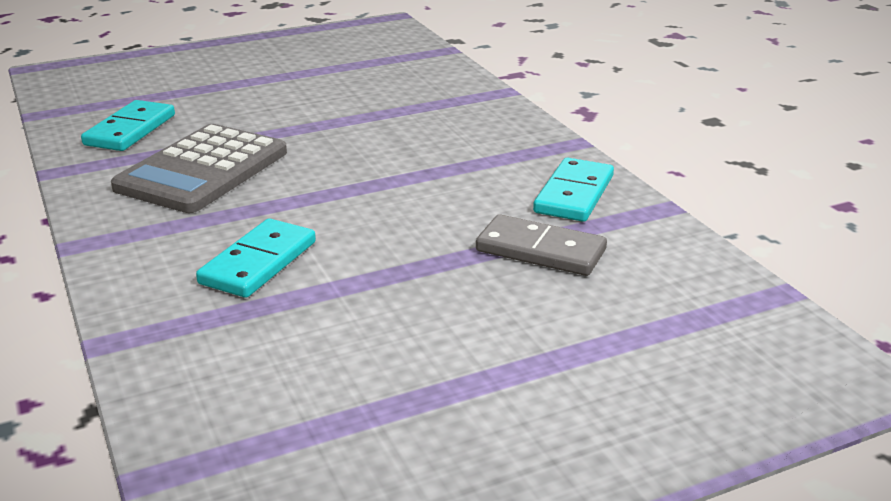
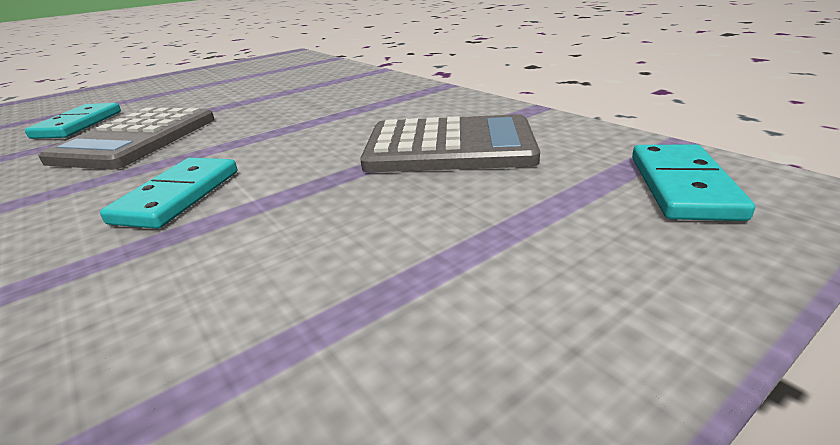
camera: 10 degrees left, 0 degrees up
(541, 250) = (449, 147): grey domino -> grey calculator
(574, 194) = (459, 110): turquoise domino -> turquoise domino (683, 186)

